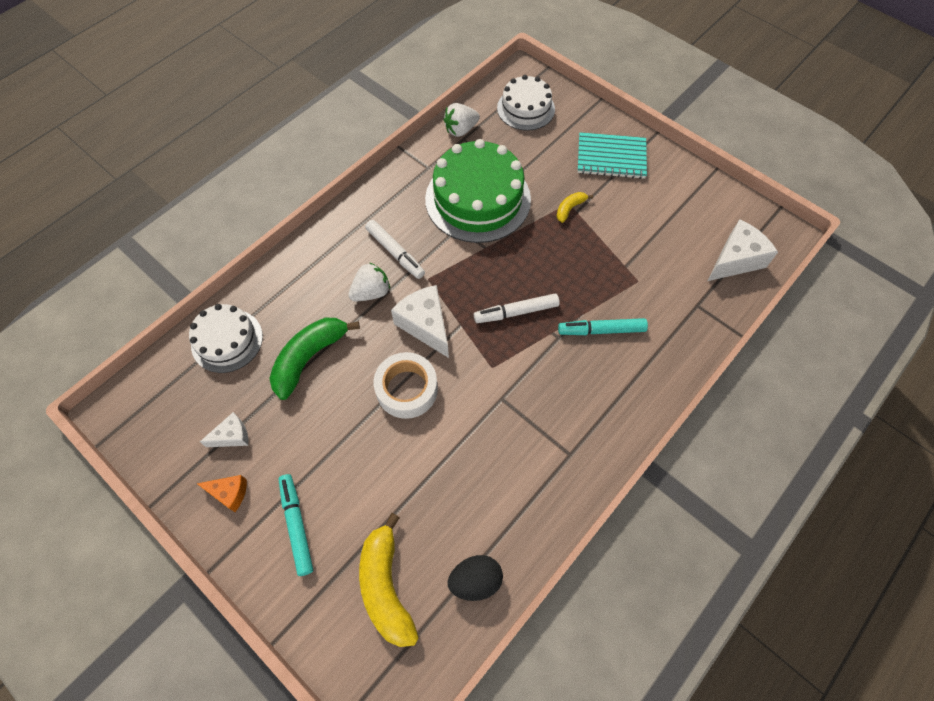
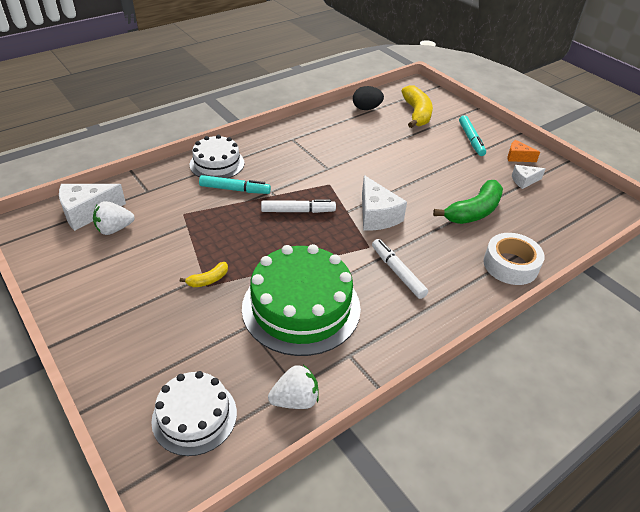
camera: 170 degrees left, 20 degrees down
(227, 340) = (547, 233): white cake -> white cake (217, 163)
(371, 292) = (422, 245): white strawberry -> white strawberry (114, 229)
(407, 389) = (396, 183): white tape -> white tape (510, 265)
(611, 157) = (128, 325): turquoise notebook -> none

